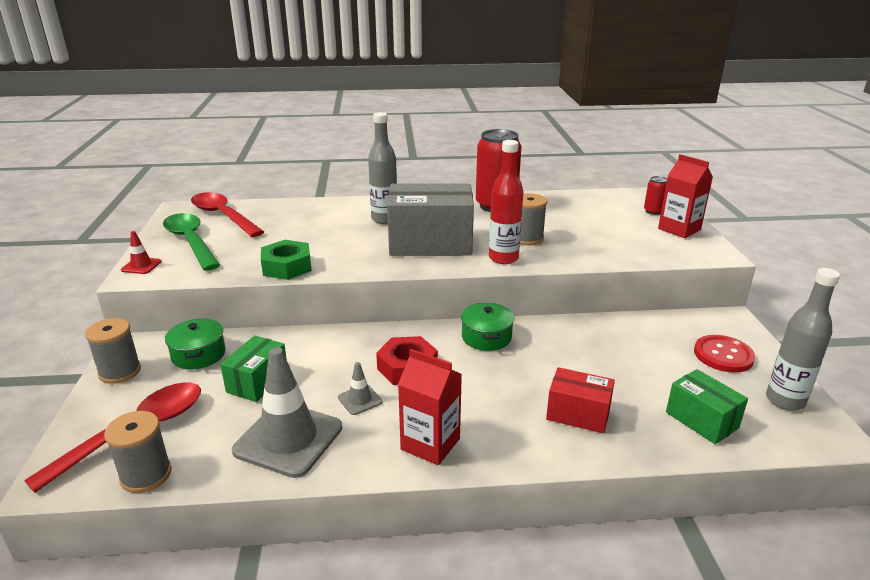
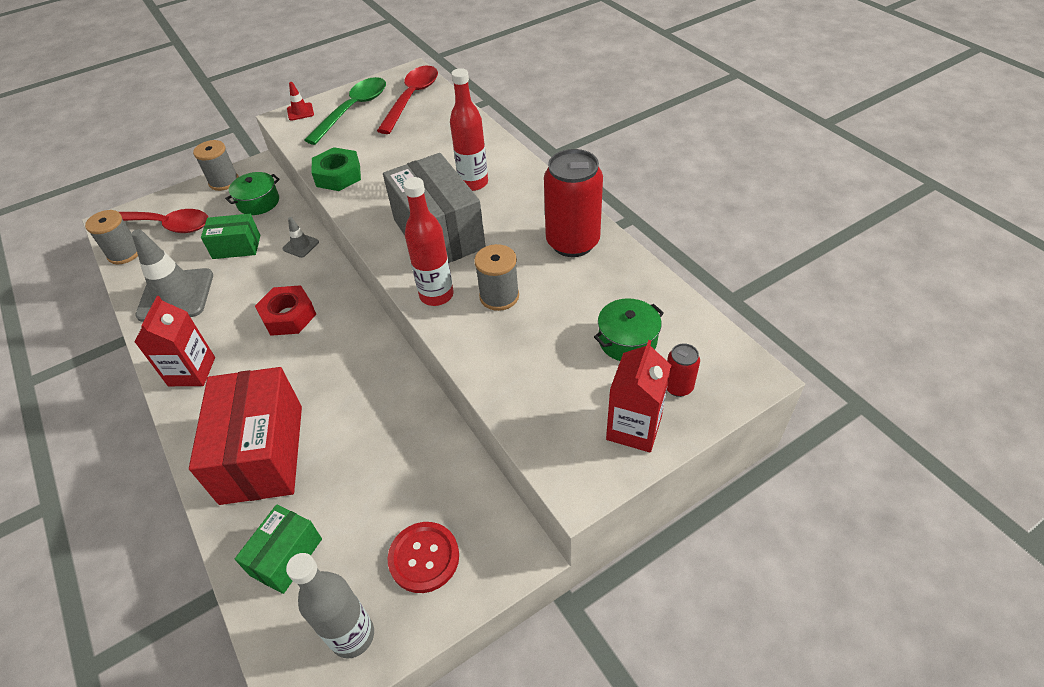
camera: 65 degrees right, 20 degrees up
(360, 400) = (234, 309): grey traffic cone -> grey traffic cone (301, 245)
(384, 219) = (473, 183): grey bottle -> red bottle
(486, 337) = (361, 347): green pot -> green pot (627, 340)
(578, 414) = (262, 453): red box -> red box, size x1.86

